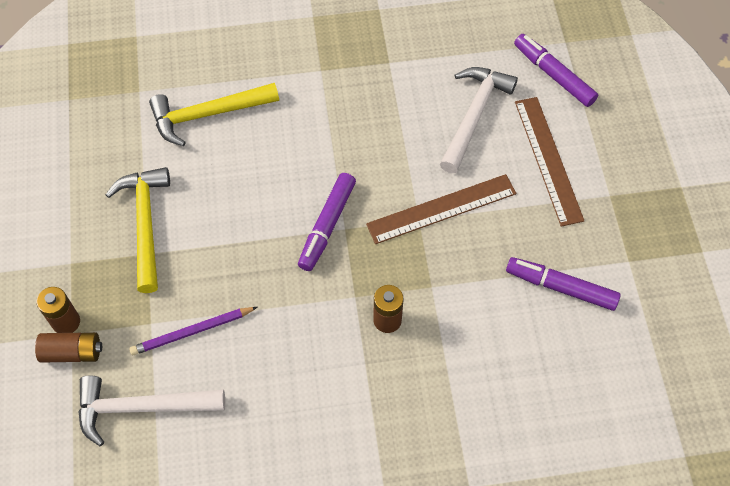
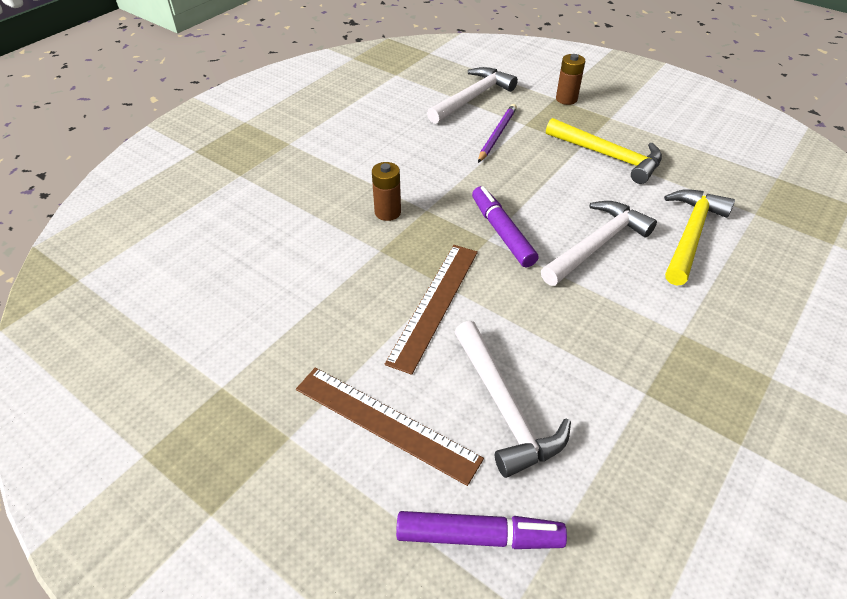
camera: 135 degrees right, 15 degrees down
(72, 352) = (542, 93): brown battery -> none
(278, 160) = (597, 244): none -> white hammer
(561, 287) = (272, 320): purple marker -> none

